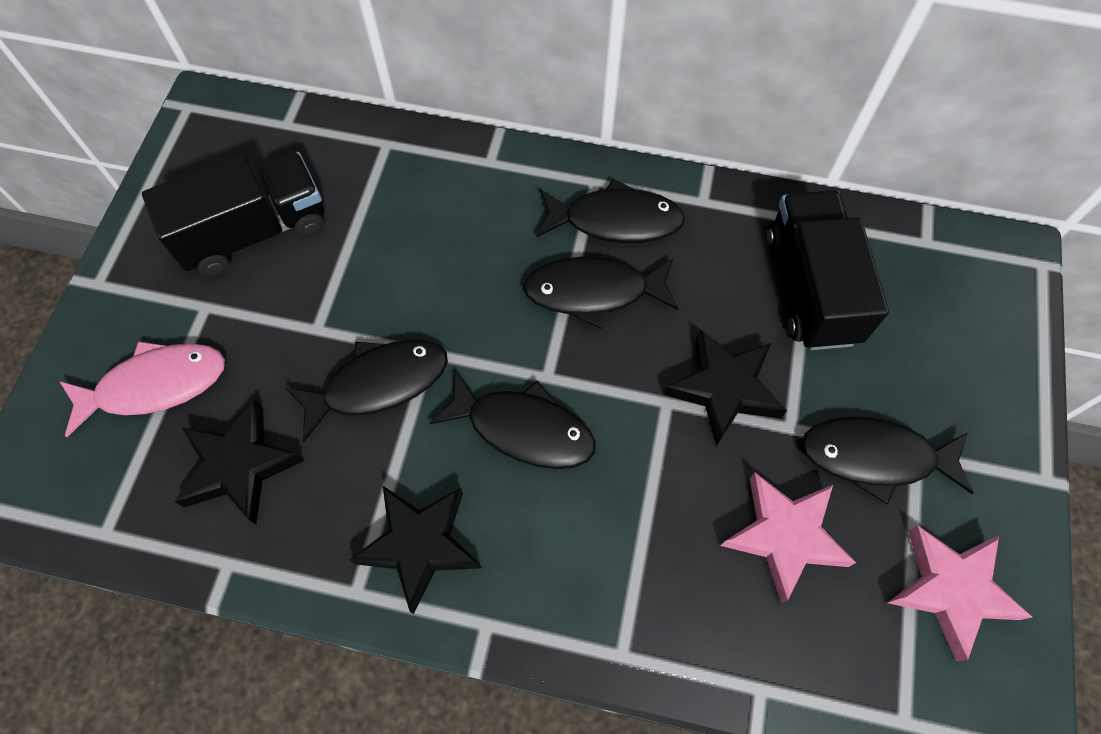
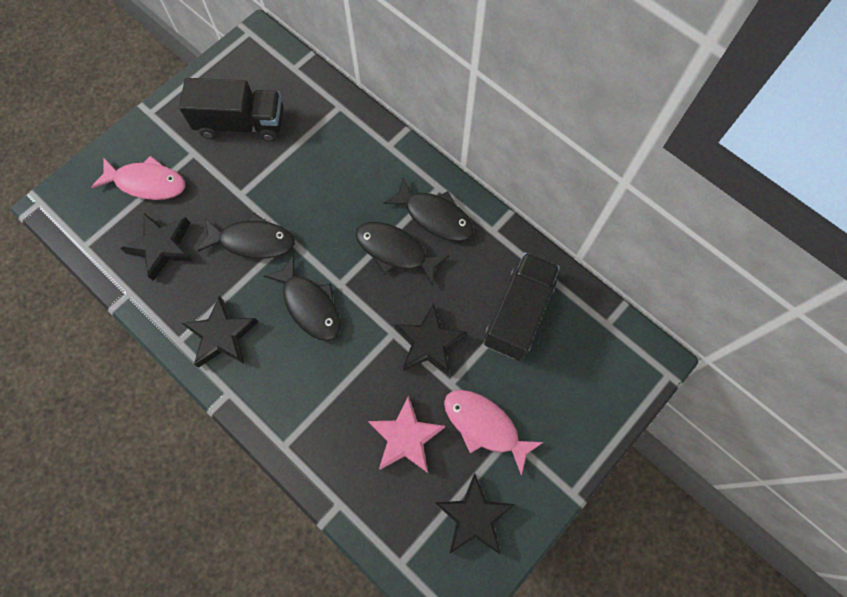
camera: 30 degrees right, 5 degrees up
(875, 457) = (484, 426): black fish -> pink fish
(951, 589) = (473, 517): pink star -> black star

